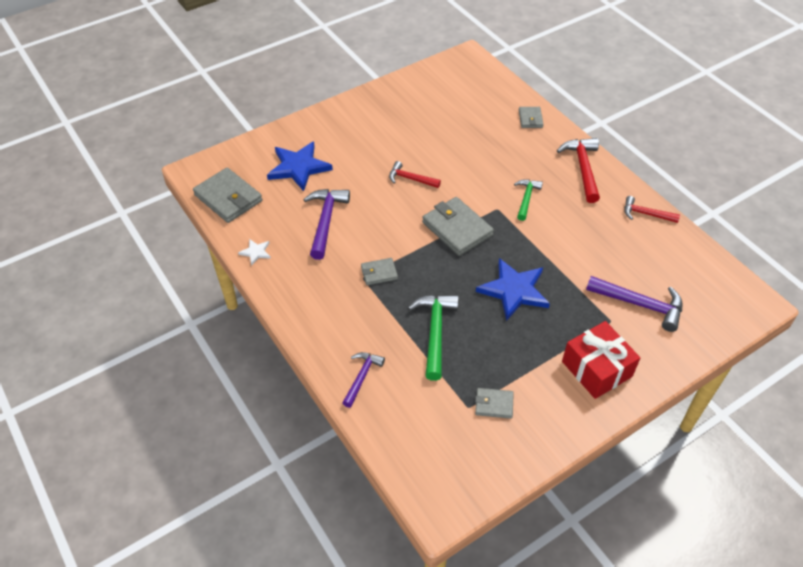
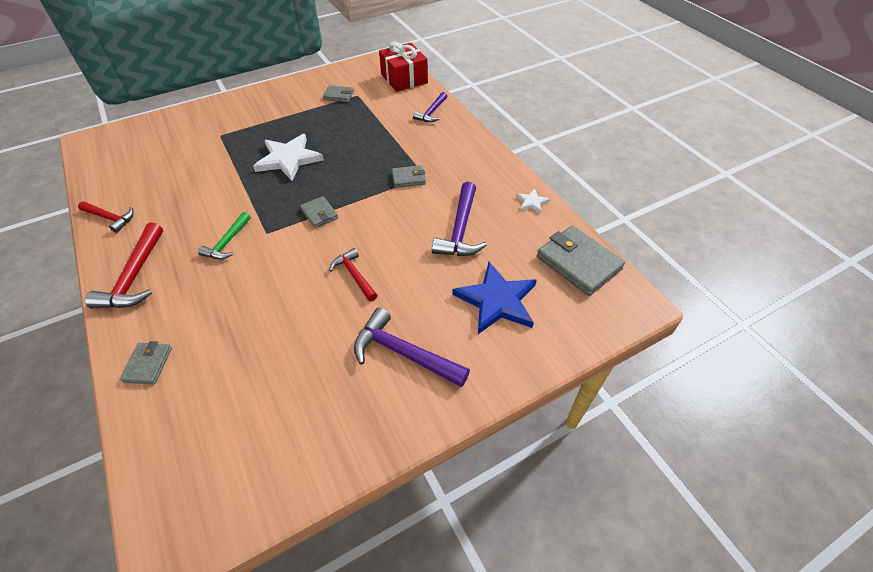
camera: 175 degrees left, 0 degrees up
(410, 179) = (354, 275): red hammer -> red hammer turned 150 degrees counterclockwise
(435, 332) = (368, 135): green hammer -> none
(457, 229) = (319, 214): grey wallet -> grey wallet, size x0.53
(514, 290) = (289, 159): blue star -> white star
(596, 369) = (253, 109): red gift -> red gift (404, 79)
(640, 304) = (186, 144): purple hammer -> purple hammer (403, 353)

